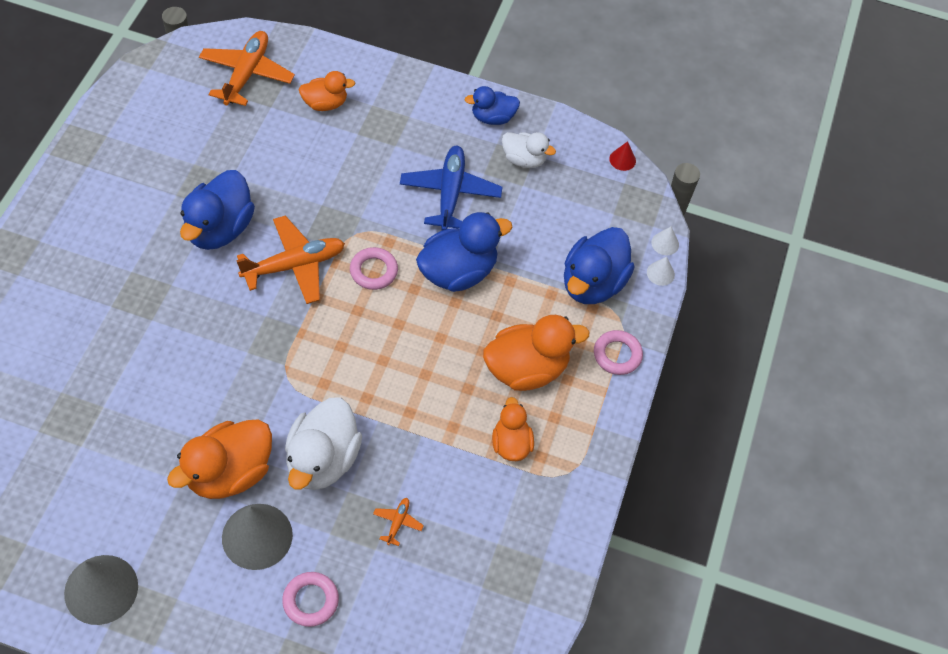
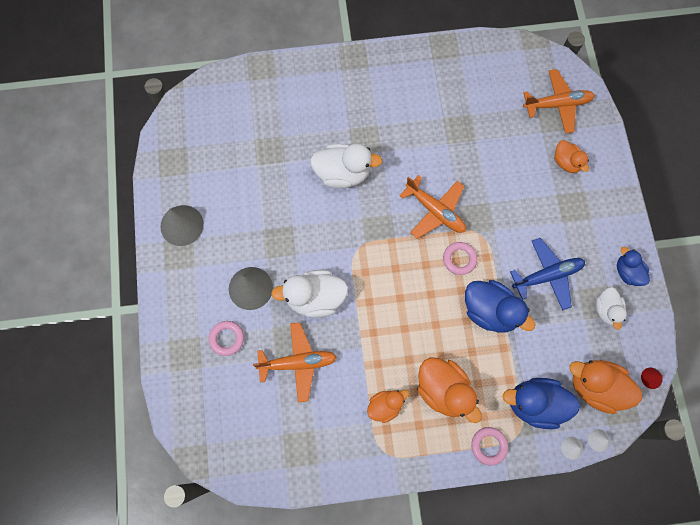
camera: 70 degrees right, 15 degrees up
(170, 344) = (343, 173): none -> white duck
(219, 229) = (434, 155): blue duck -> none
(229, 473) = (280, 251): orange duck -> orange duck (595, 387)
(398, 522) = (298, 363): orange plane -> orange plane, size x2.30

